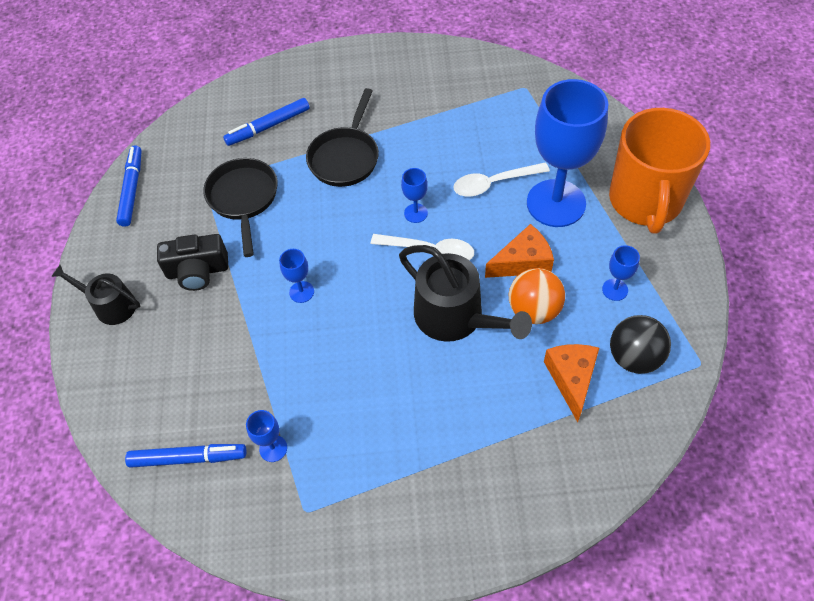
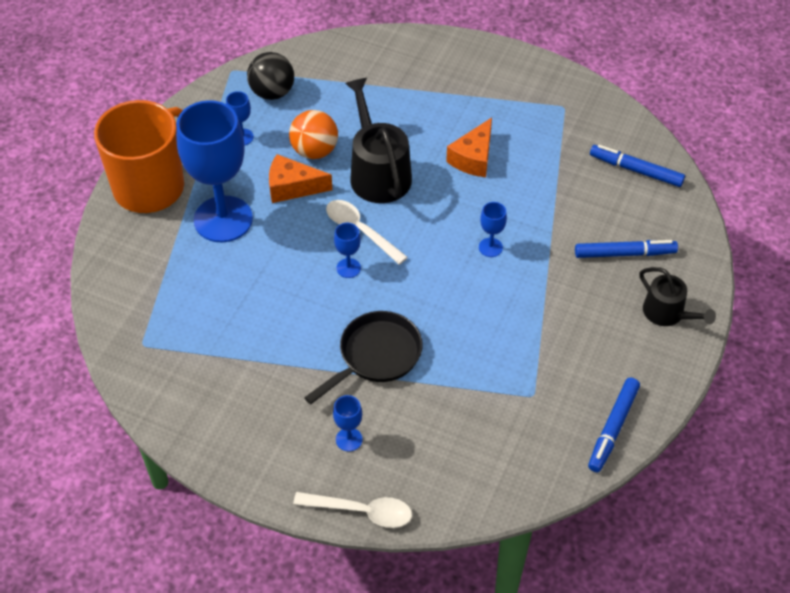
camera: 155 degrees left, 5 degrees down
(197, 271) = (575, 308): black camera -> none
(243, 199) = (501, 360): black pan -> none
(268, 126) = (434, 434): blue marker -> blue marker (624, 253)
(273, 448) = (569, 150): blue goblet -> blue goblet (349, 439)
(494, 183) = (259, 261): white spoon -> white spoon (361, 511)
(571, 379) = (327, 99): orange cheese -> orange cheese (473, 158)

